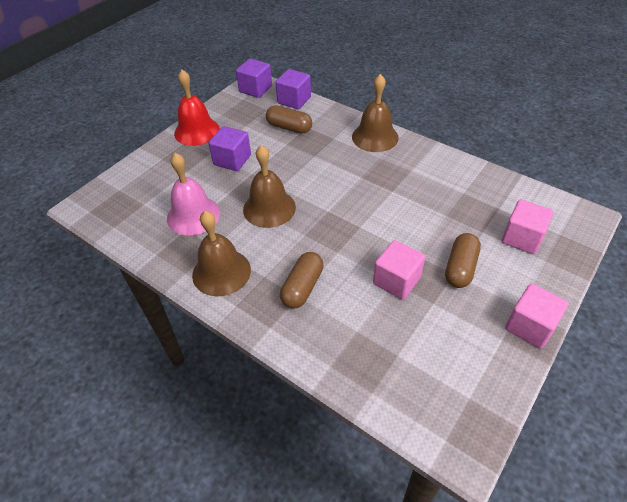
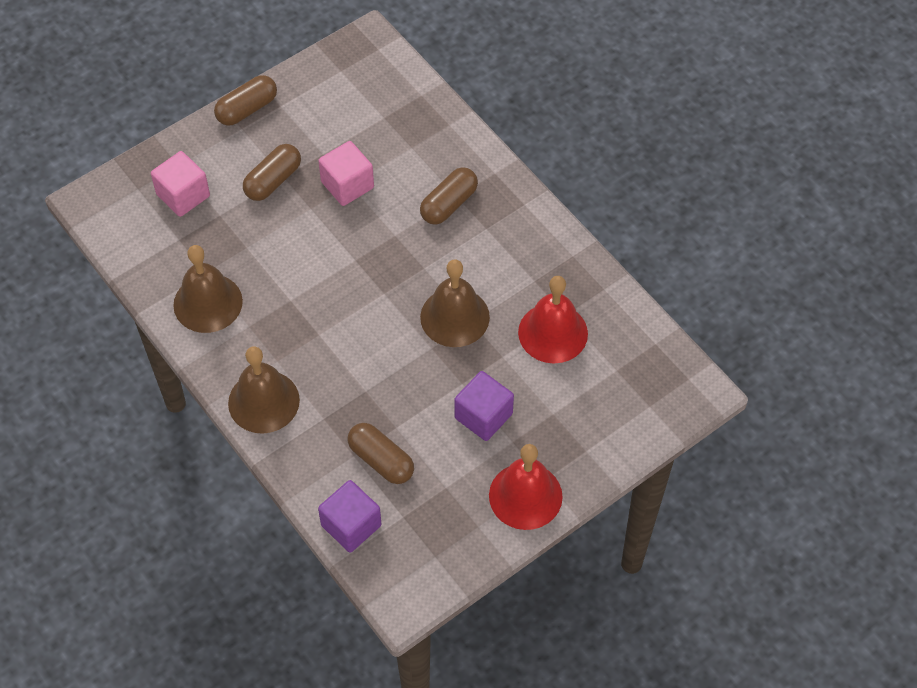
camera: 165 degrees left, 10 degrees up
(193, 215) = (553, 333): pink bell -> red bell
(221, 272) = (532, 245): brown bell -> brown bell (208, 303)
(255, 89) = (406, 577): purple cube -> none
(529, 326) = (247, 109): pink cube -> brown capsule

